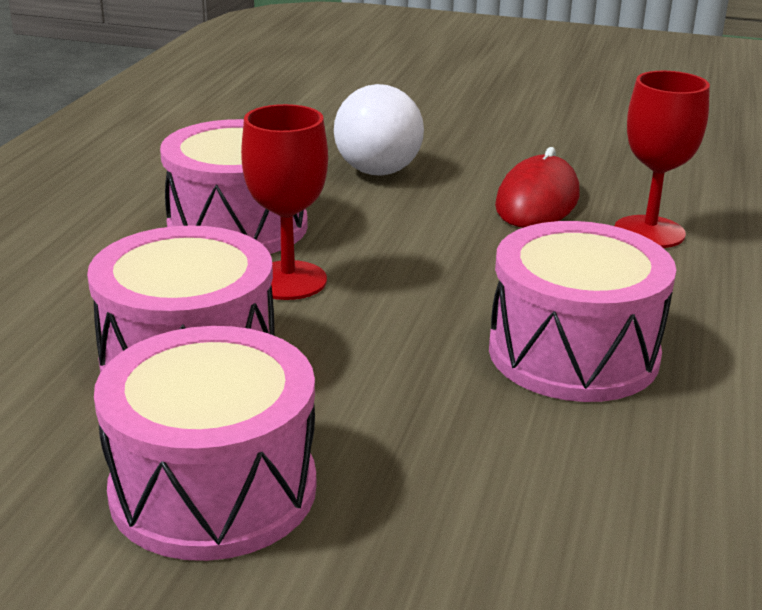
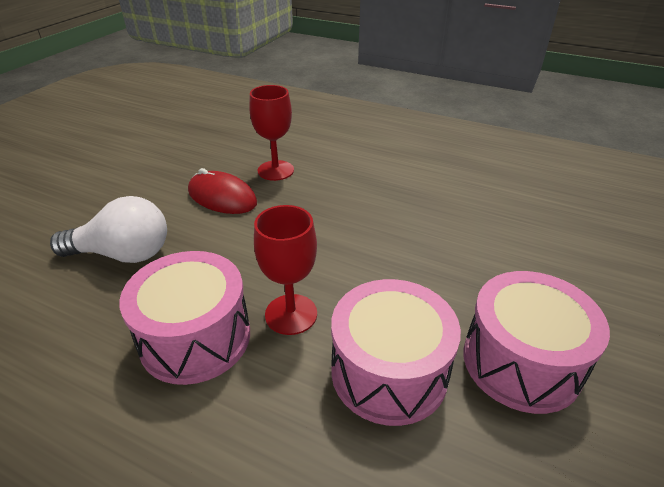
camera: 80 degrees left, 10 degrees up
(573, 353) = (390, 216): pink drum -> none

